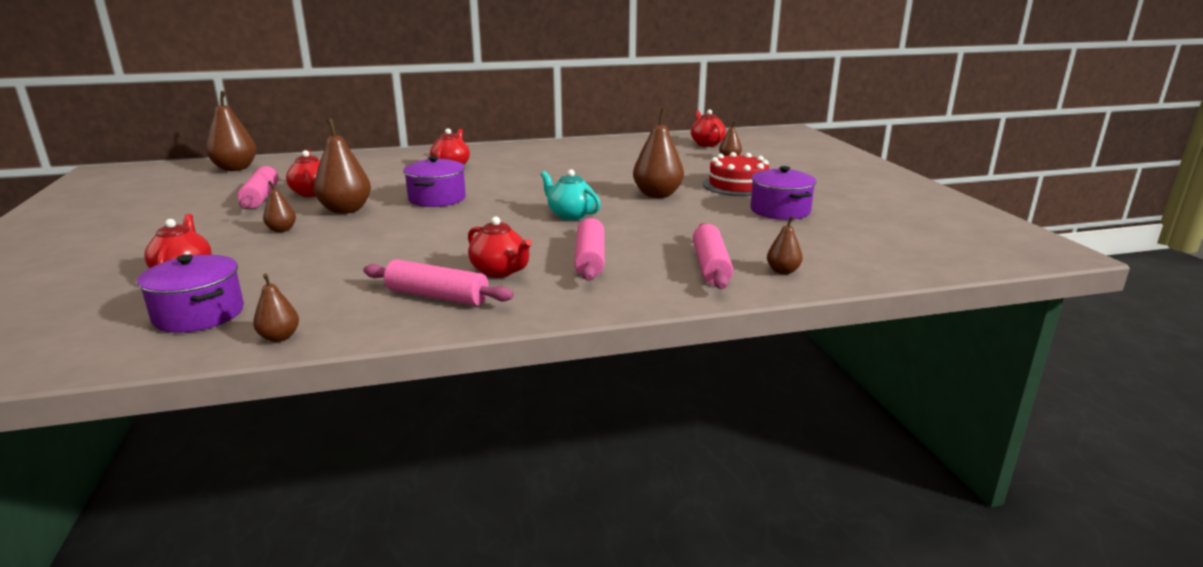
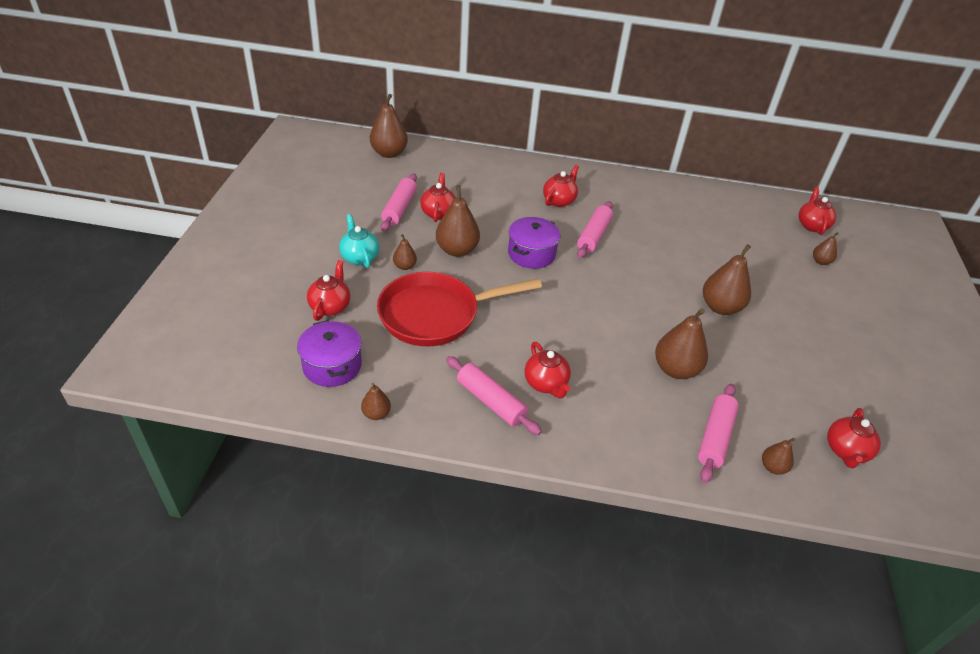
camera: 20 degrees right, 20 degrees up
(336, 253) = (435, 314): none -> red pan
(570, 215) = (631, 317): turquoise teapot -> turquoise teapot (359, 257)
(590, 259) = (621, 391): pink rolling pin -> pink rolling pin (593, 236)
(639, 235) = (675, 369): none -> brown pear
(737, 185) = (804, 314): red cake -> none
(780, 210) = (821, 371): purple pot -> none
(841, 247) = (846, 451): none -> red teapot

